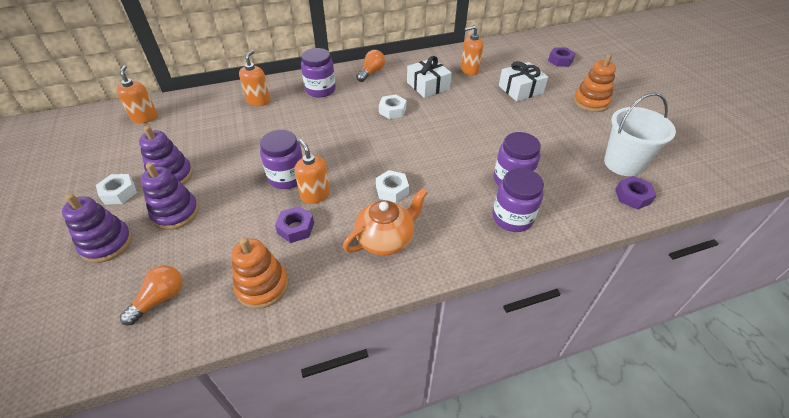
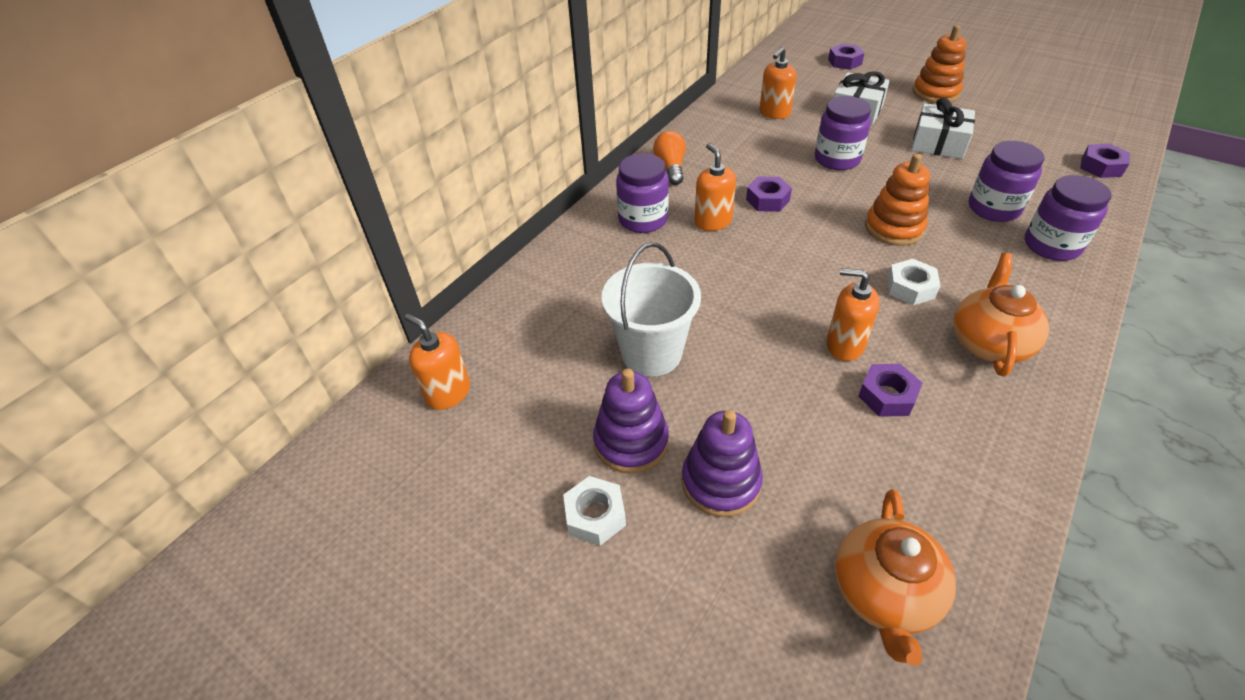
camera: 35 degrees left, 0 degrees up
(107, 244) = (698, 589): purple stacking toy -> none
(160, 299) = (884, 593): orange light bulb -> orange teapot
(259, 101) = (584, 276): orange soap dispenser -> orange soap dispenser (713, 222)
(262, 286) = (962, 484): orange stacking toy -> orange stacking toy (893, 228)
(287, 177) = (780, 346): purple jar -> purple jar (837, 159)
(392, 110) = (767, 200): white nut -> purple nut
(428, 86) = (759, 152): white gift -> white gift (938, 143)
(623, 163) = (1049, 140): white bucket -> white bucket (651, 353)

